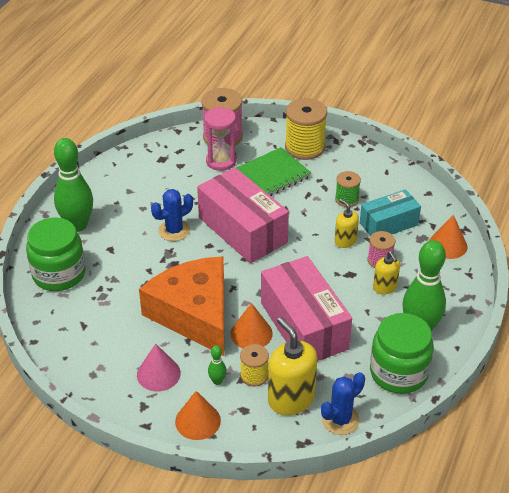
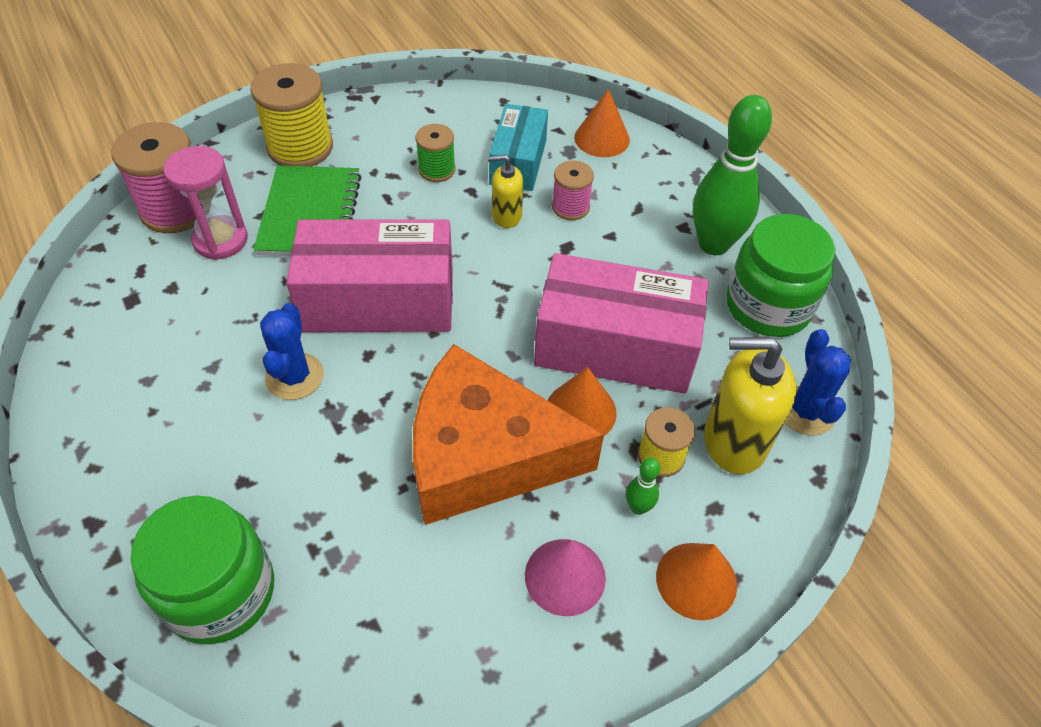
camera: 55 degrees left, 10 degrees up
(77, 225) = (140, 496): green bowling pin -> none
(385, 287) = (619, 231): yellow soap dispenser -> none

